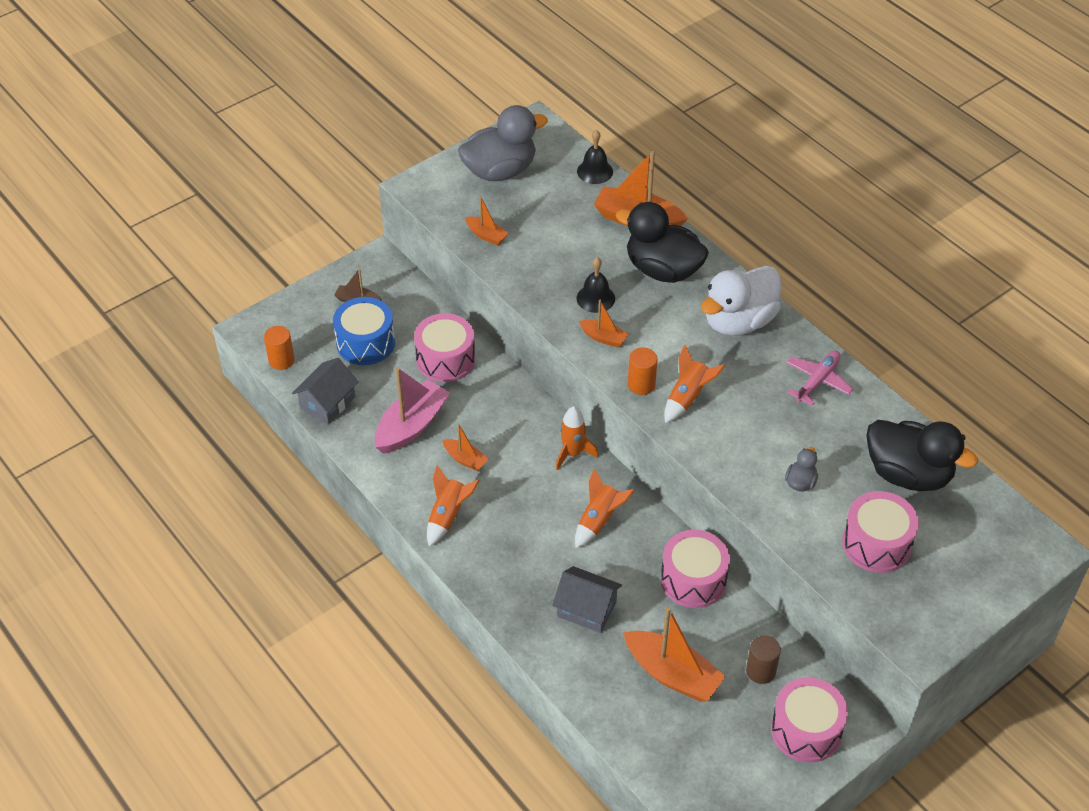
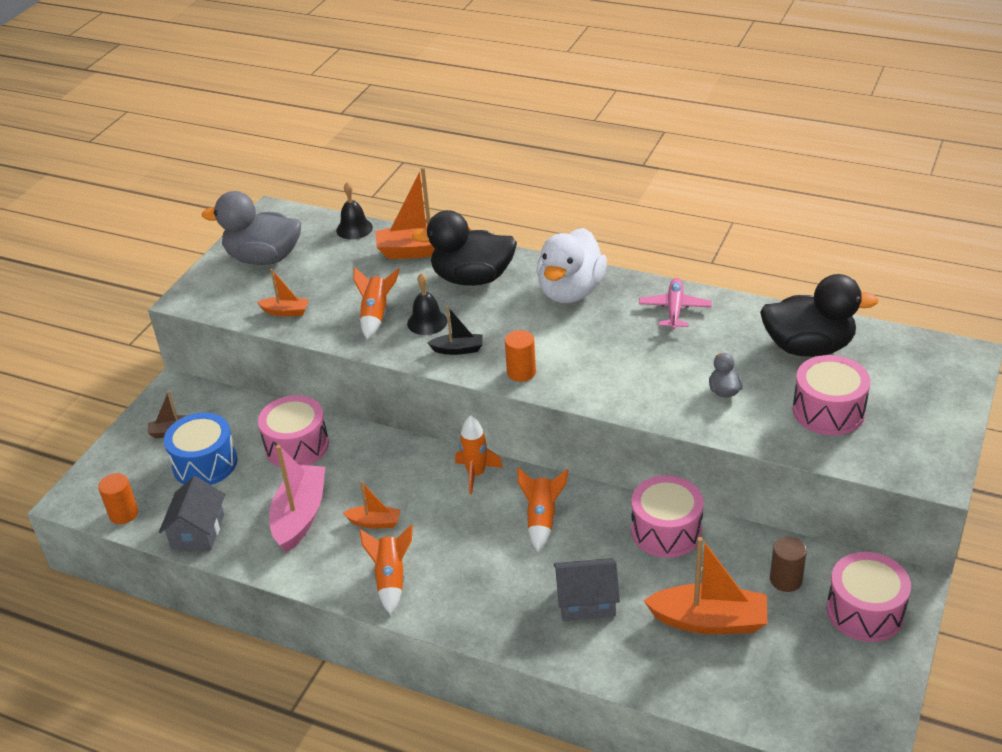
camera: 25 degrees left, 10 degrees down
(500, 171) = (264, 258): grey duck -> grey duck turned 120 degrees counterclockwise
(604, 338) = (458, 349): orange boat -> black boat
(688, 397) = (571, 366): orange rocket -> orange rocket (376, 315)

